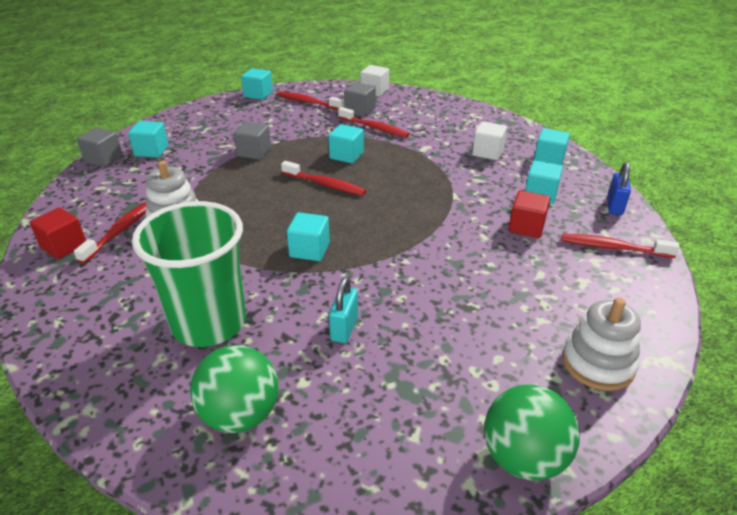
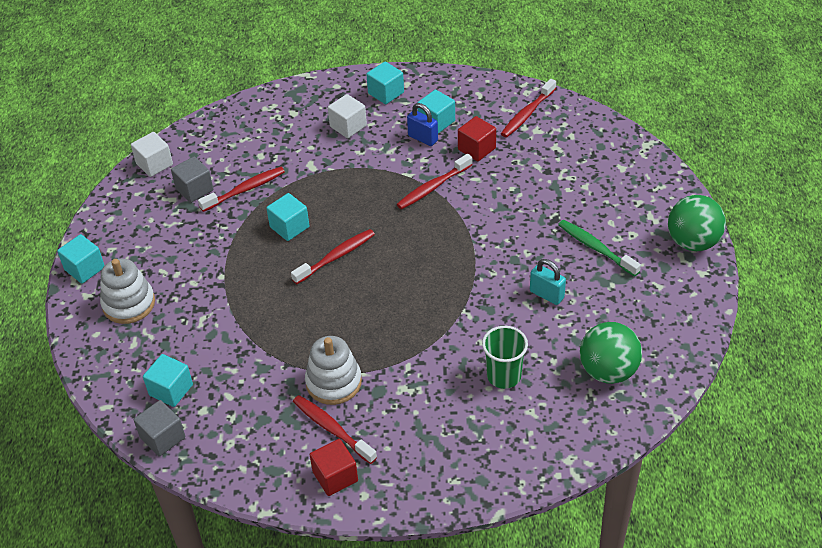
camera: 65 degrees left, 10 degrees up
(209, 323) = (504, 376): green cup -> green cup, size x0.54
(254, 152) = (234, 299): grey cube -> none
(308, 102) = (142, 228): red toothbrush -> red toothbrush (433, 187)
(309, 250) = (437, 292): turquoise cube -> none
(444, 354) = (596, 248): none -> green toothbrush
(598, 363) = (635, 177): white stacking toy -> white stacking toy (129, 304)
(614, 206) = (477, 88): blue padlock -> blue padlock (423, 138)

